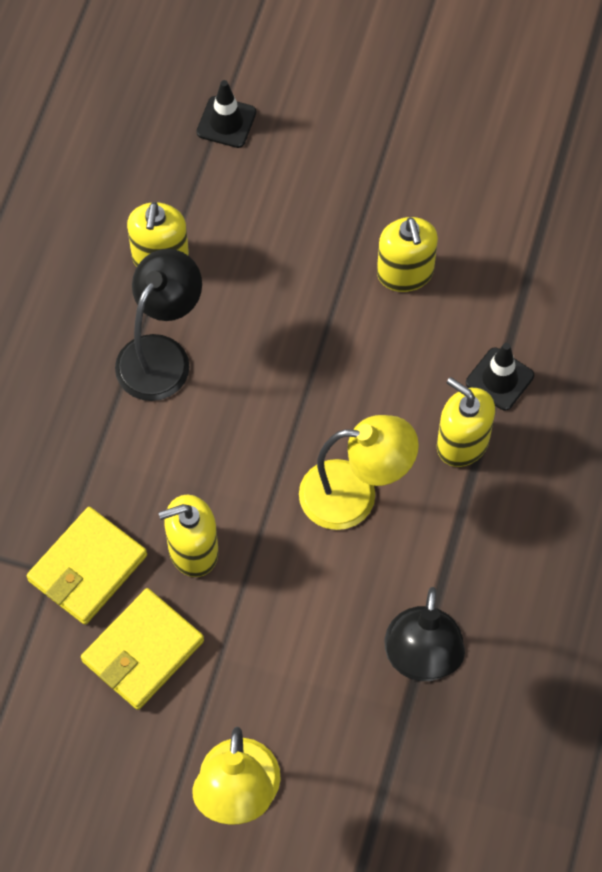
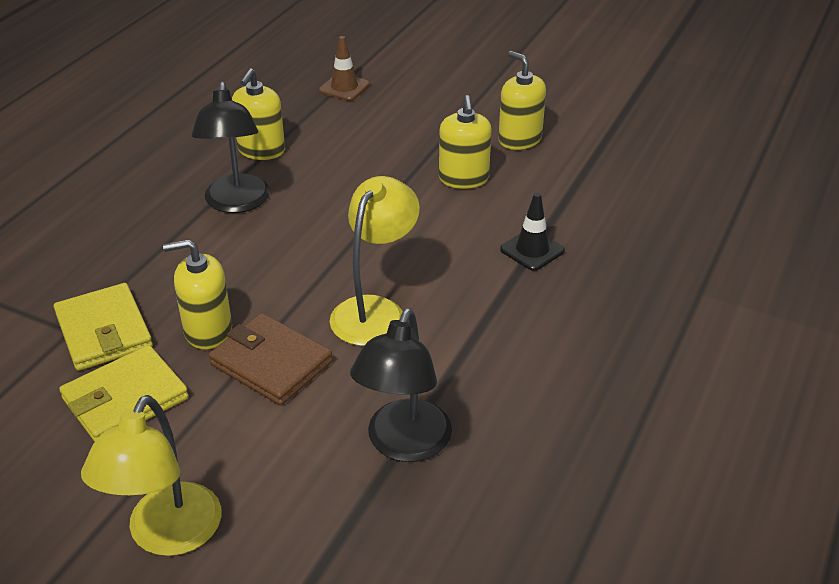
camera: 10 degrees right, 25 degrees down
(88, 568) = (104, 331): yellow wallet -> yellow wallet turned 75 degrees counterclockwise
(161, 354) = (237, 203): black lamp -> black lamp turned 135 degrees clockwise
(226, 122) = (344, 88): black traffic cone -> brown traffic cone
(269, 583) = (271, 363): none -> brown wallet
(354, 495) = (375, 311): yellow lamp -> yellow lamp turned 75 degrees counterclockwise
(462, 443) = (487, 287): yellow soap dispenser -> yellow soap dispenser (519, 139)

